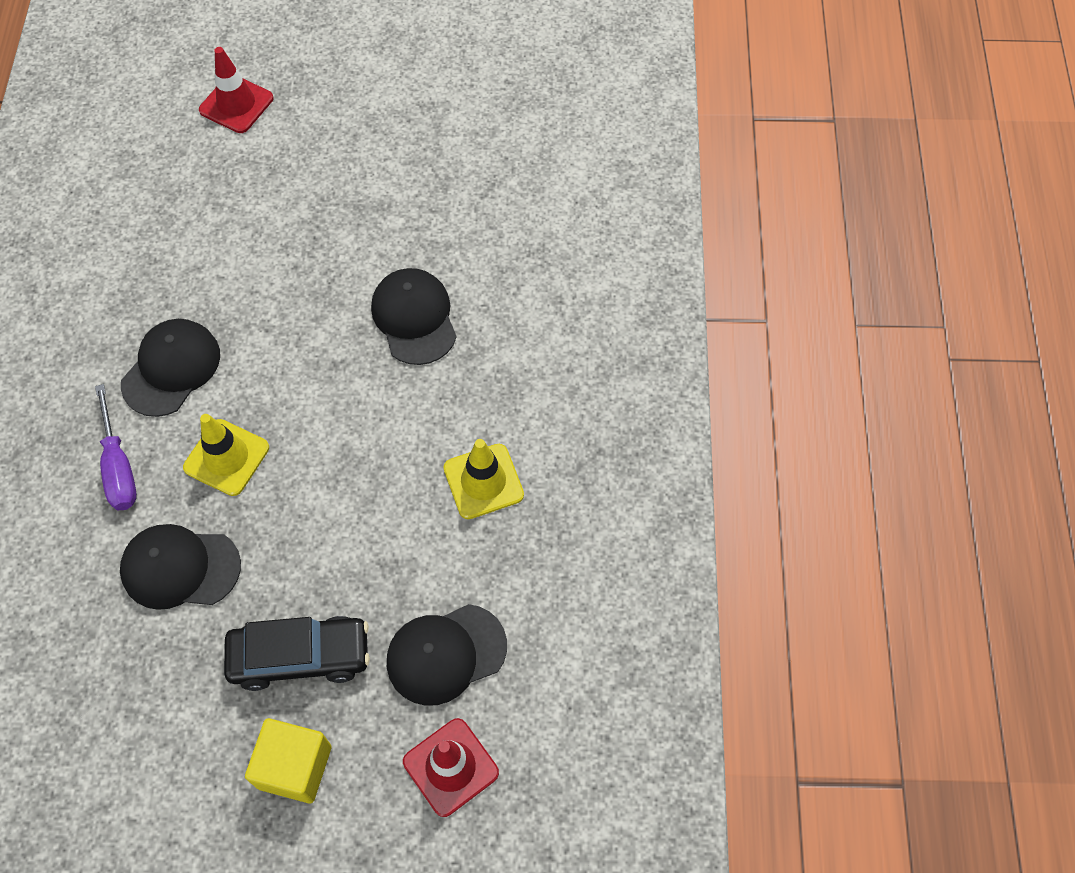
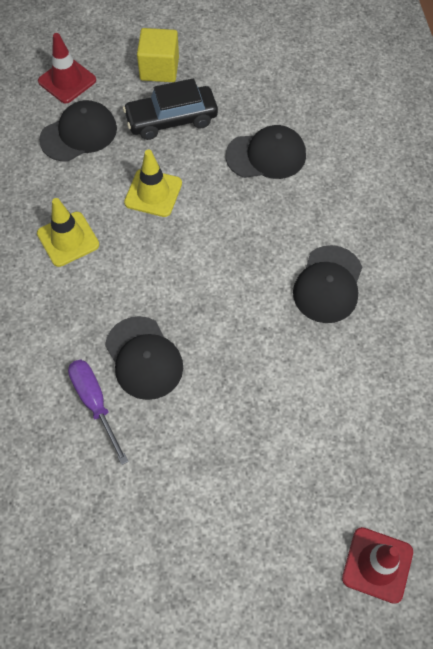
camera: 170 degrees right, 0 degrees up
(119, 467) = (335, 209): purple screwdriver -> purple screwdriver (94, 403)
(226, 457) = (261, 227): yellow traffic cone -> yellow traffic cone (153, 193)

